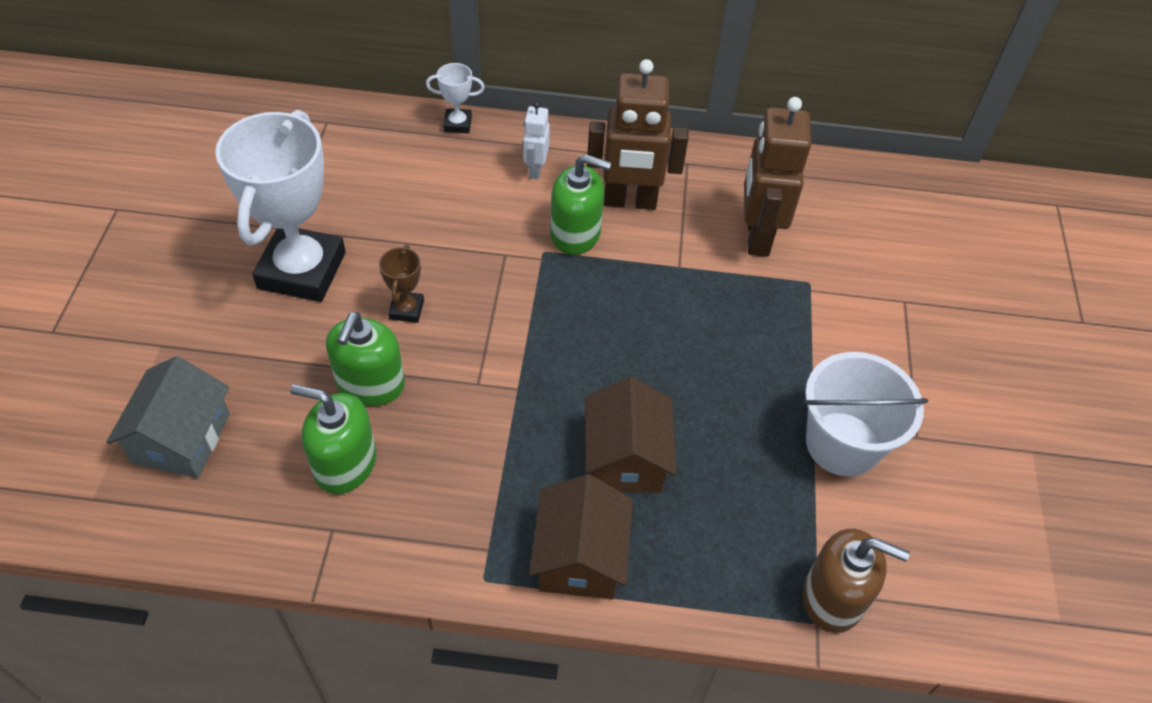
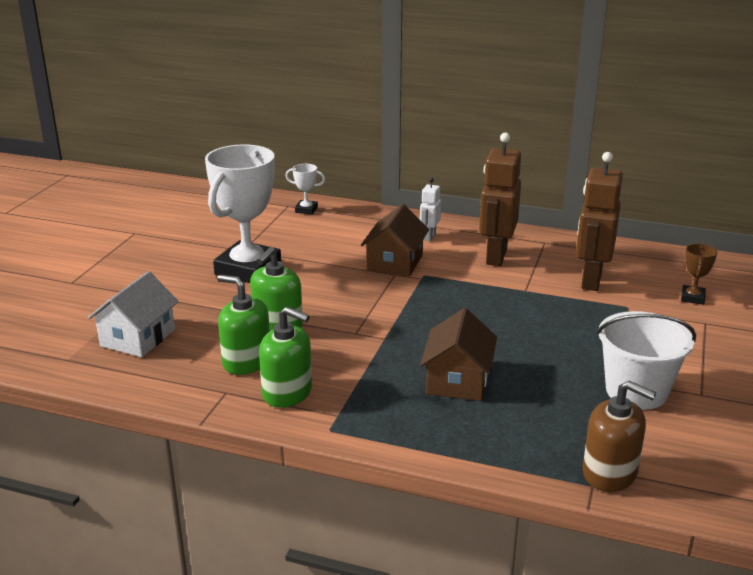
camera: 15 degrees right, 25 degrees down
(182, 438) = (138, 338): grey house -> white house
(406, 309) = (315, 293): brown trophy -> brown trophy (692, 298)
(457, 124) = (379, 212): white trophy -> white trophy (306, 210)
(575, 233) = (450, 268): green soap dispenser -> green soap dispenser (287, 392)
(580, 557) = (407, 427): brown house -> brown house (395, 263)
(630, 202) = (496, 257): brown robot -> brown robot turned 90 degrees clockwise

